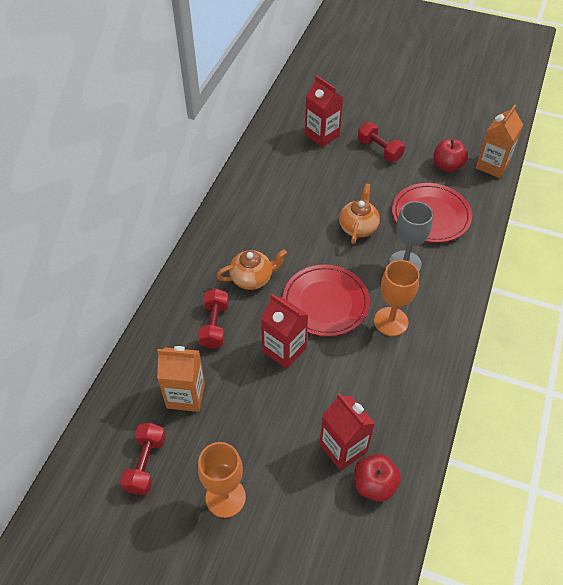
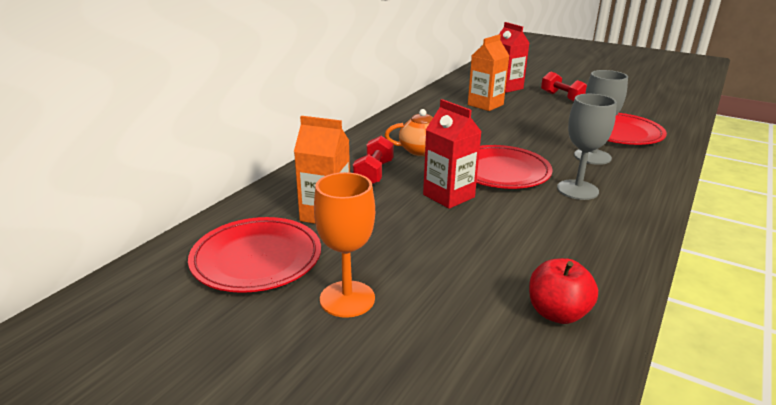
camera: 10 degrees right, 25 degrees down
(146, 464) = (256, 259): red dumbbell -> red plate
(343, 448) = (514, 275): red carton -> none
(358, 227) = (540, 133): orange teapot -> none
(391, 321) = (577, 190): orange goblet -> grey goblet
(447, 166) = (634, 110): red apple -> none
(492, 165) = (682, 113): orange carton -> orange carton (485, 105)

